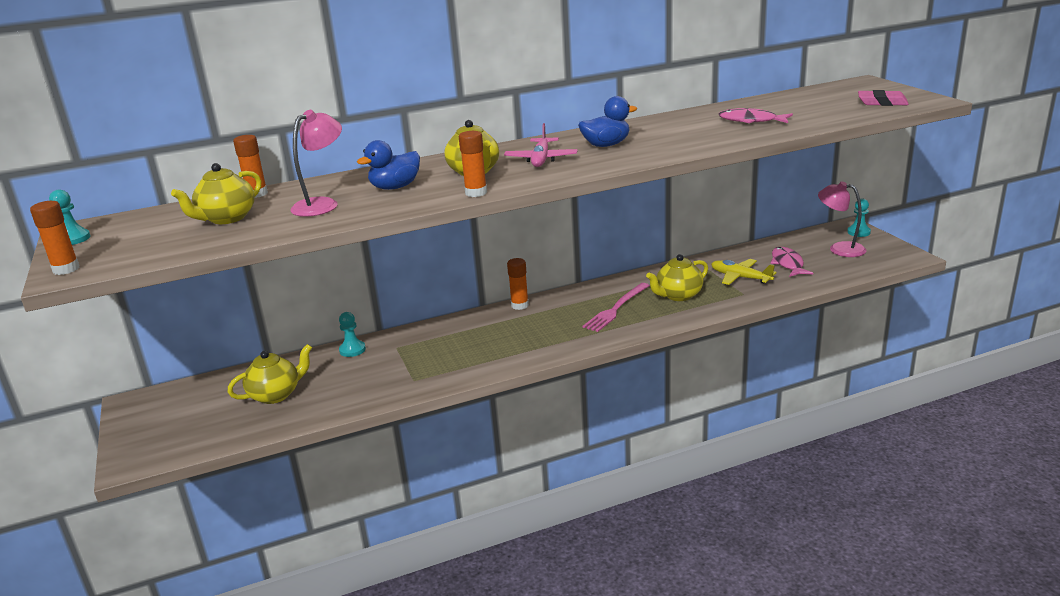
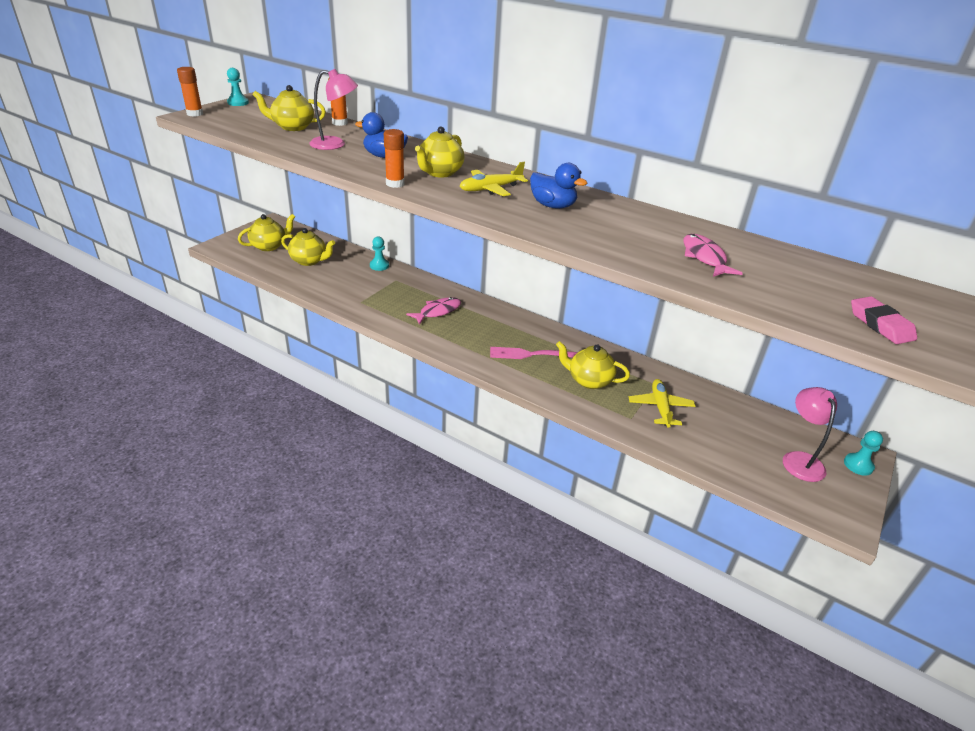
camera: 50 degrees right, 10 degrees up
(194, 417) = (269, 246): none -> yellow teapot
(520, 305) = (496, 308): orange glue stick -> none
(541, 159) = (490, 189): pink plane -> yellow plane
(788, 264) = (722, 431): pink fish -> pink fish (437, 312)

